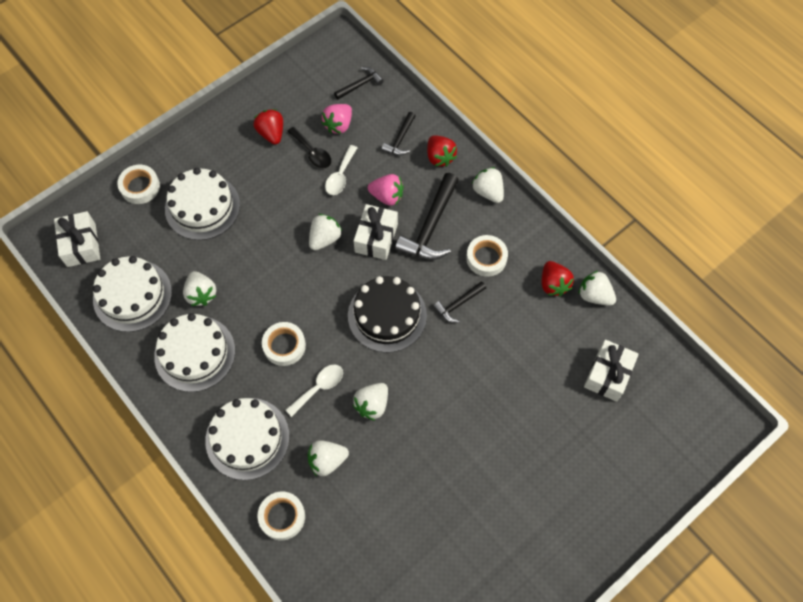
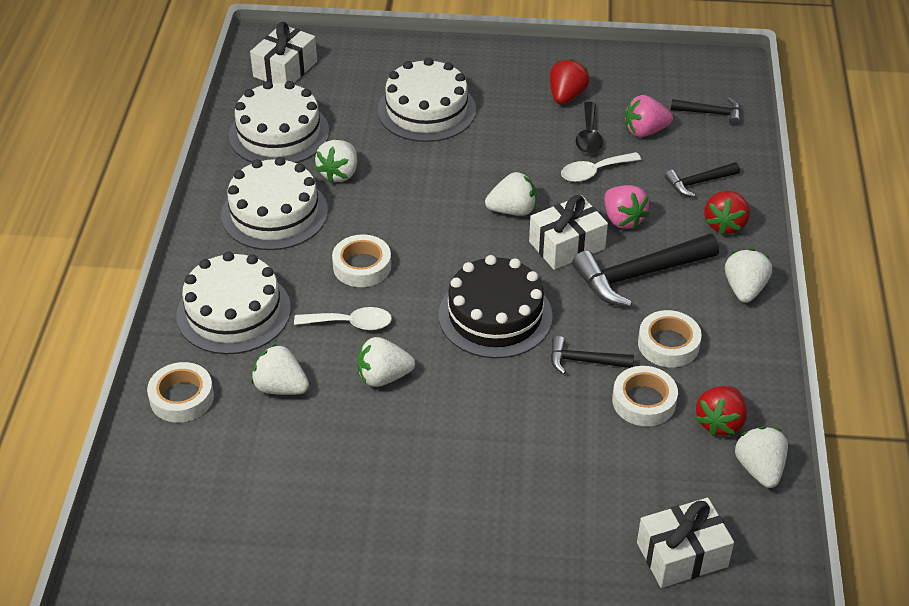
camera: 45 degrees right, 20 degrees down
(140, 187) = (390, 60): white tape -> white tape (644, 401)

